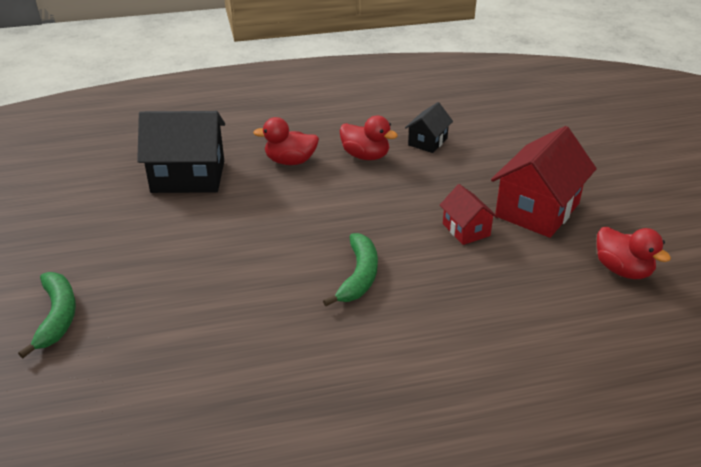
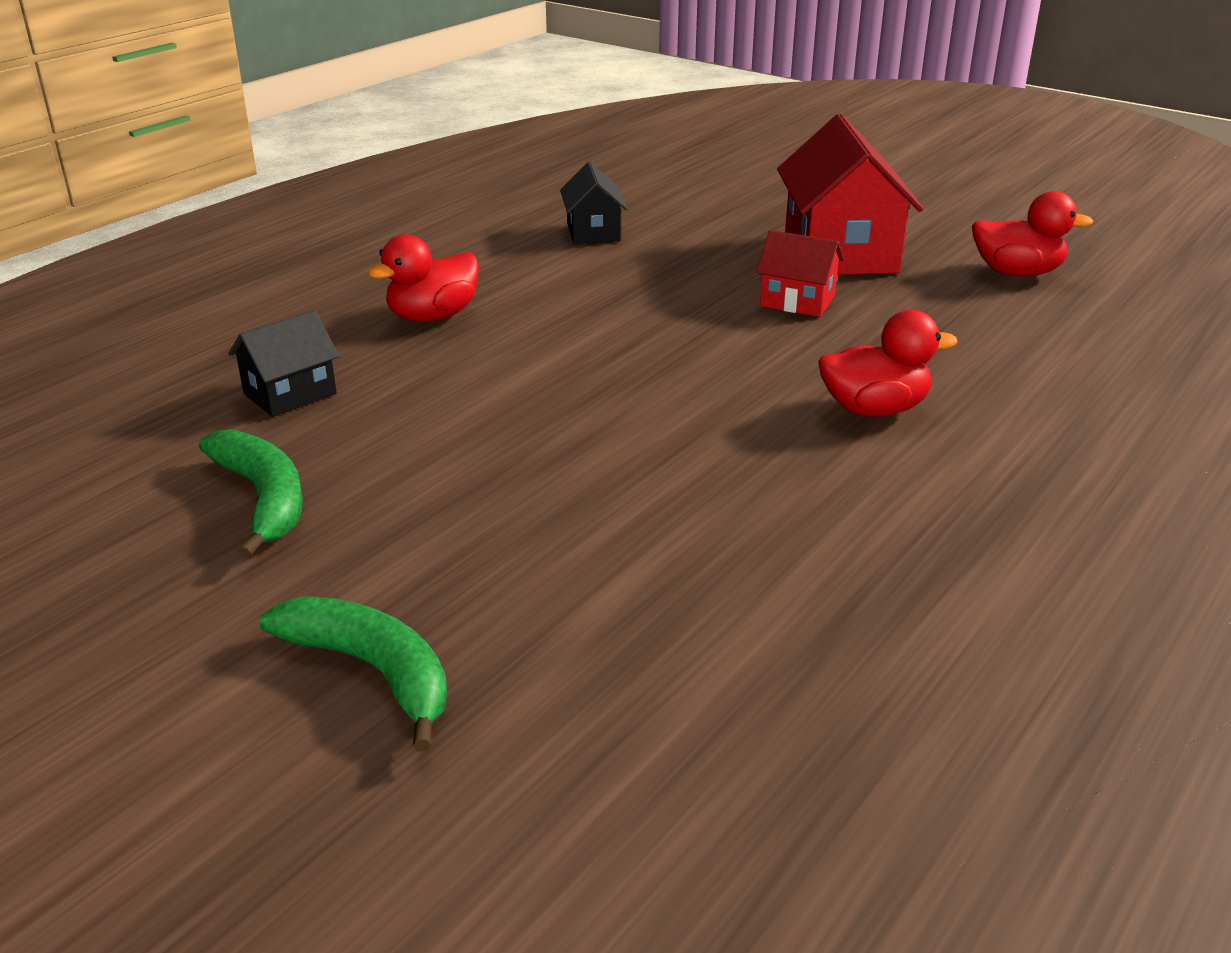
camera: 40 degrees left, 5 degrees down
(188, 177) = (290, 394): black house -> black house, size x0.53
(359, 276) = (755, 400): green banana -> green banana (264, 499)
(365, 156) = (535, 273): red duck -> red duck (874, 409)

